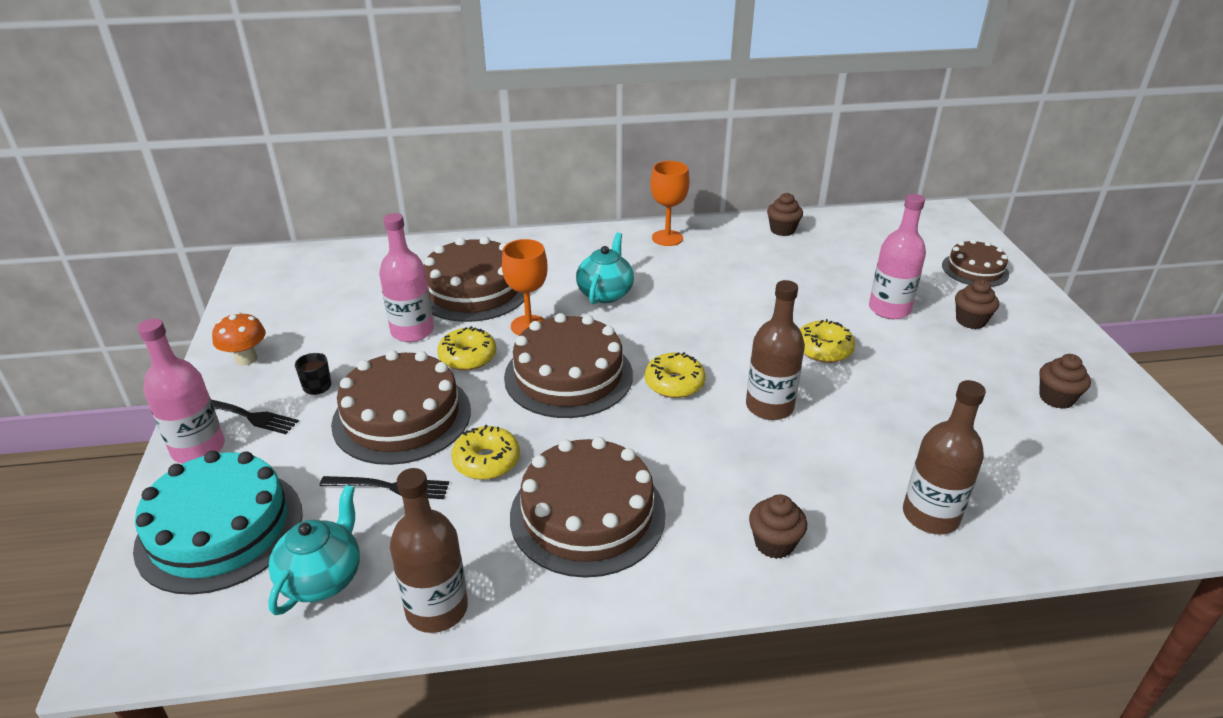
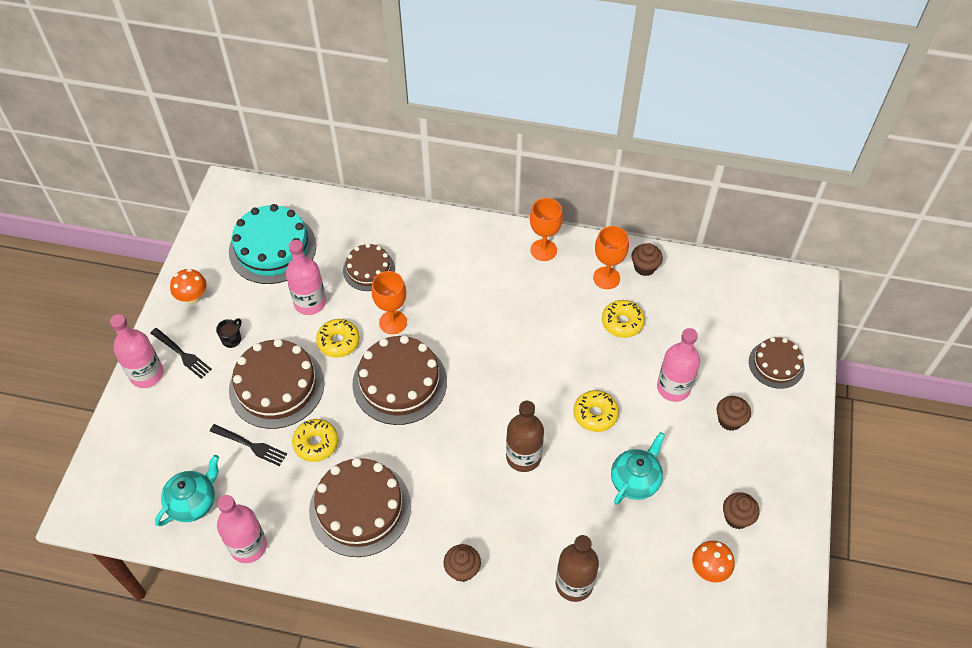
camera: 20 degrees right, 20 degrees up
(220, 529) = (146, 446): turquoise cake -> turquoise cake (272, 248)
(437, 609) = (248, 546): brown bottle -> pink bottle
(474, 290) = (369, 269): brown cake -> brown cake, size x0.59
(605, 293) = (464, 303): turquoise teapot -> turquoise teapot (635, 480)
(674, 383) = (469, 413): yellow donut -> yellow donut (622, 322)
(749, 244) = (606, 278): none -> orange goblet
(1073, 454) = (709, 570): none -> orange mushroom

